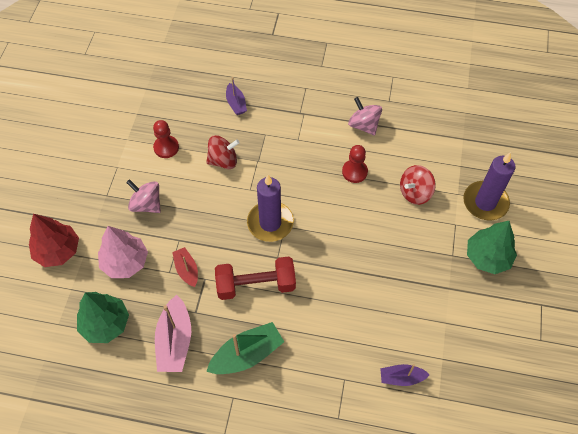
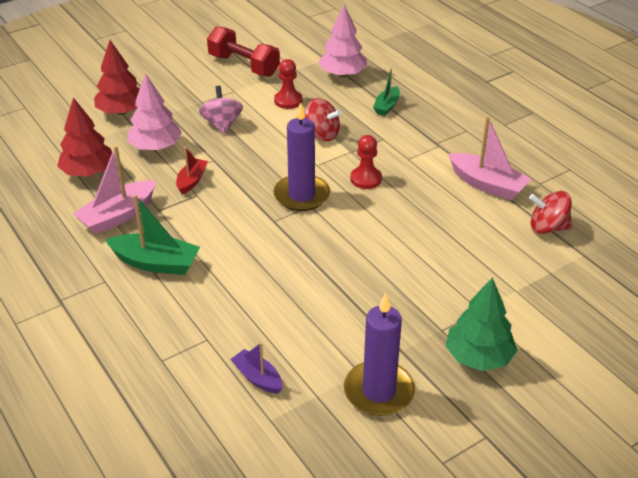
camera: 45 degrees right, 20 degrees down
(105, 324) = (88, 172): green tree -> red tree
(174, 95) = (342, 74): none -> pink tree
(236, 103) = (387, 106): purple boat -> green boat
(256, 285) = (230, 226): red dumbbell -> red dumbbell (244, 65)
(354, 172) = (430, 210): red pawn -> red pawn (366, 179)
(363, 125) = (487, 185): pink spinning top -> pink boat
(415, 193) = (470, 261): red spinning top -> red spinning top (547, 227)
(485, 202) = (538, 315): purple candle -> purple candle (379, 391)

